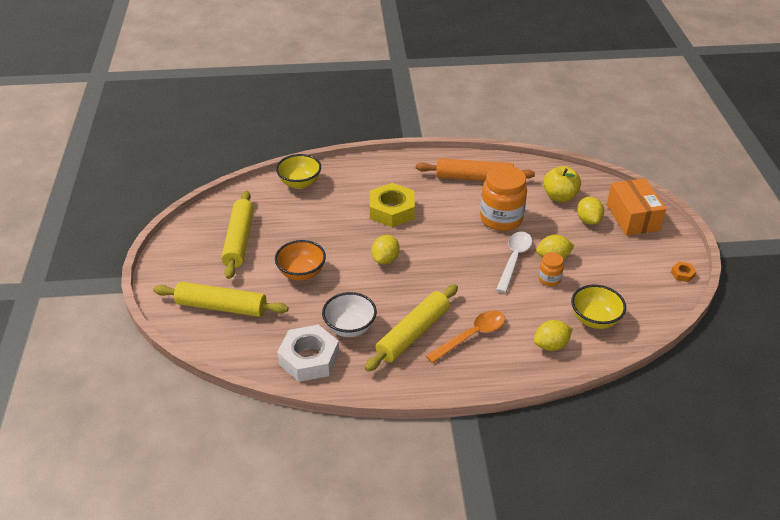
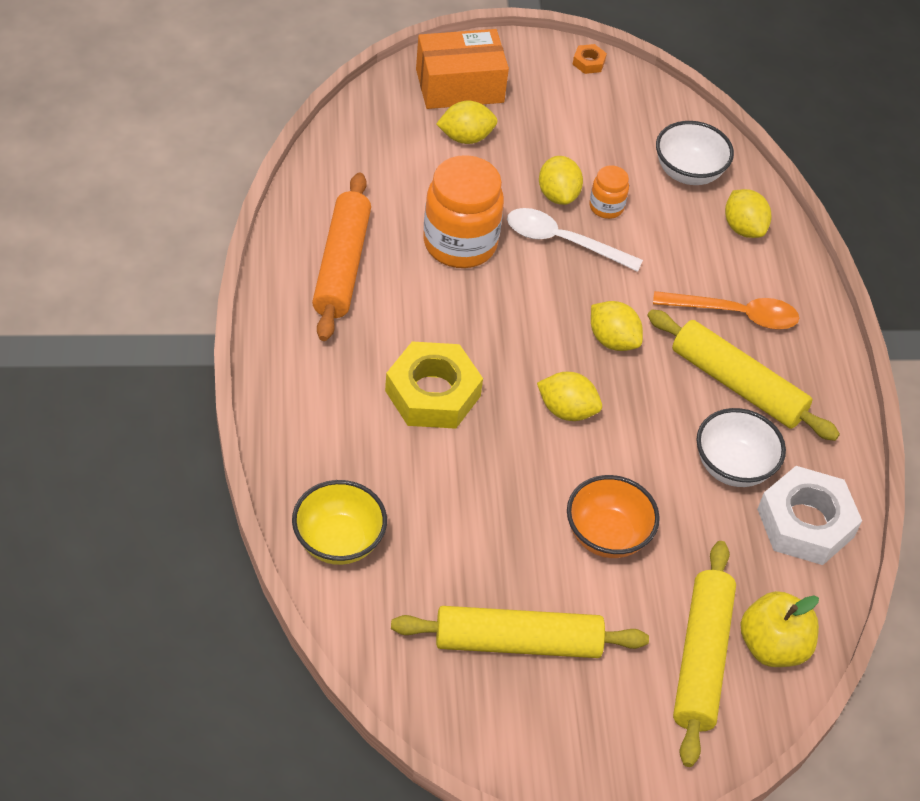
camera: 95 degrees left, 10 degrees up
(440, 279) = (613, 340): none -> yellow lemon
(471, 336) = (735, 314): orange spoon -> orange spoon turned 135 degrees clockwise
(559, 196) = (402, 160): yellow apple -> yellow apple (772, 646)
(594, 320) = (688, 172): yellow bowl -> white bowl

